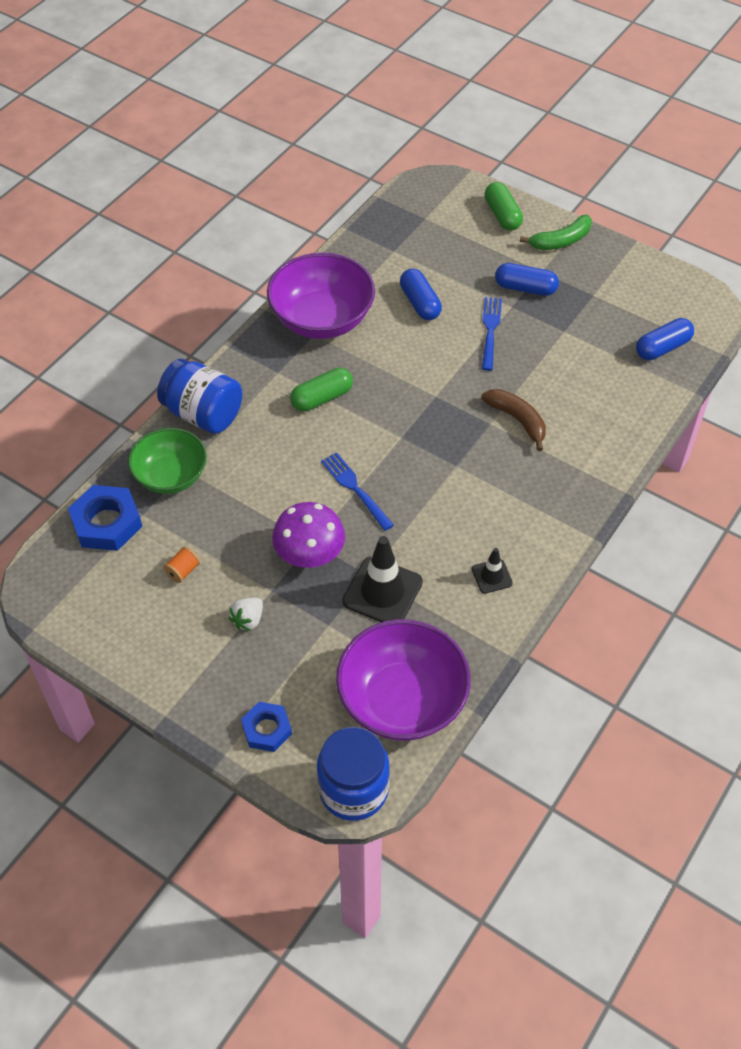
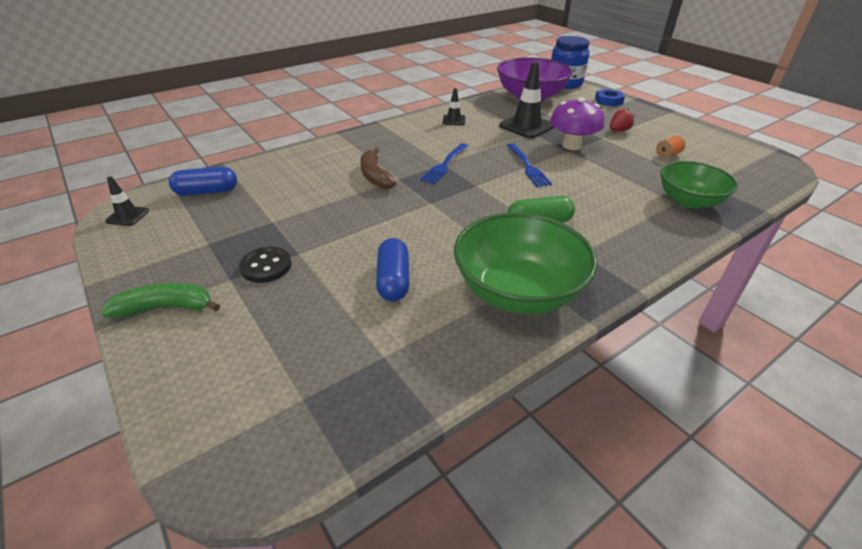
camera: 160 degrees left, 15 degrees down
(107, 523) = (740, 186): blue nut -> none
(203, 414) = (664, 235): blue jar -> none
(248, 620) = (618, 131): white strawberry -> red strawberry
(322, 319) = (517, 291): purple bowl -> green bowl
(490, 330) = (340, 238): blue fork -> blue fork (444, 165)
(502, 215) = (193, 367): green capsule -> none
(525, 288) = (266, 266): blue capsule -> black button
(694, 301) = (128, 216): none -> black traffic cone

